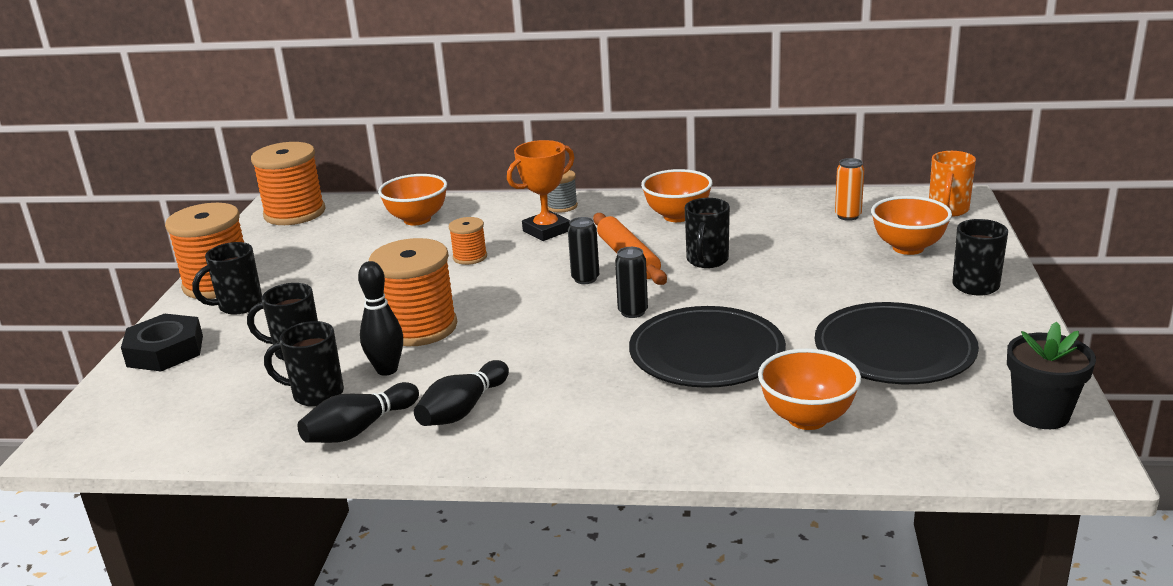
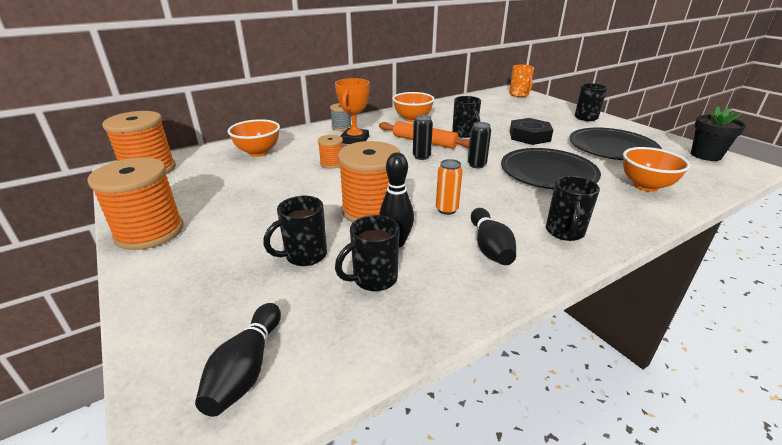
camera: 40 degrees left, 5 degrees up
(165, 351) = (174, 300): black nut -> black nut (529, 136)
(239, 306) = (197, 242): black mug -> black mug (564, 232)
(359, 429) = (449, 289): black bowling pin -> black bowling pin (246, 369)
(848, 216) = (487, 104): orange can -> orange can (446, 209)
(908, 248) = (534, 110): orange bowl -> none

